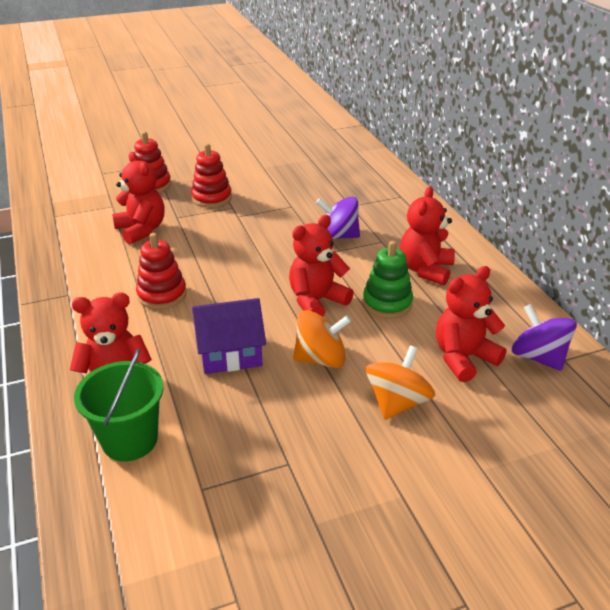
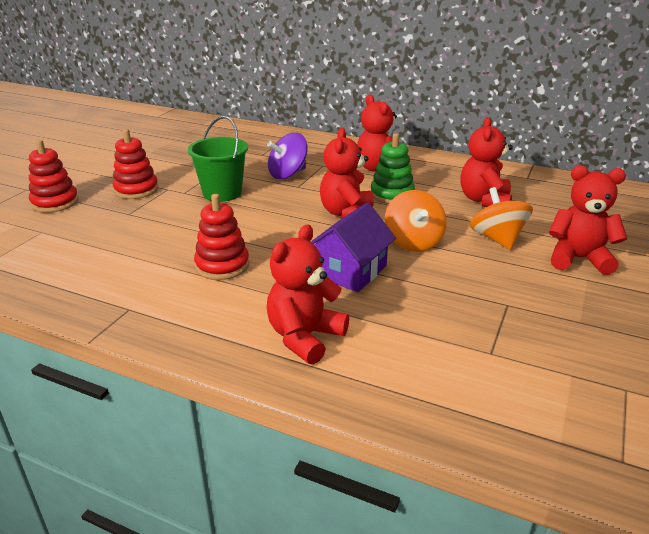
camera: 45 degrees left, 5 degrees down
(130, 440) = (388, 362): green bucket -> green bucket (222, 193)
(141, 230) = (111, 235): red teddy bear -> red teddy bear (578, 259)
(321, 359) = (413, 242): orange spinning top -> orange spinning top turned 135 degrees clockwise
(538, 357) = (515, 182): purple spinning top -> none

